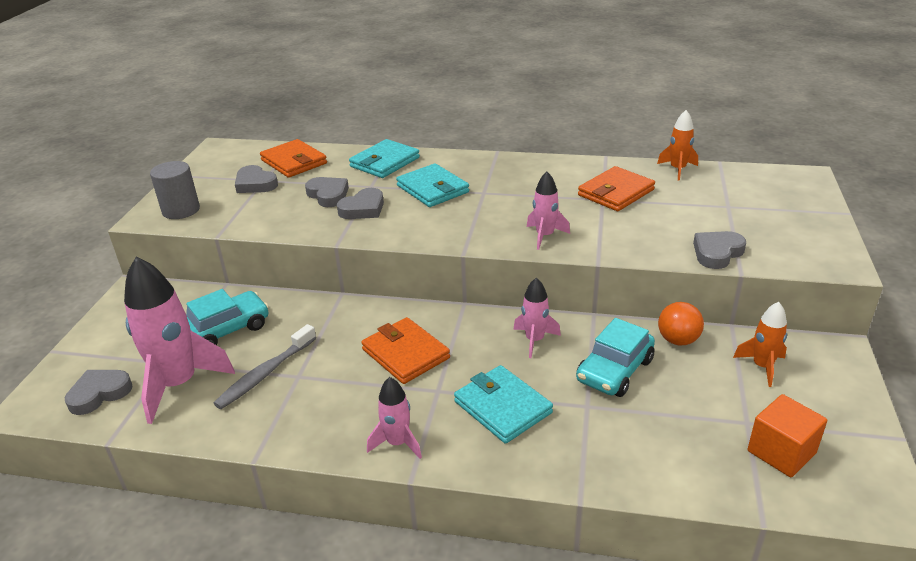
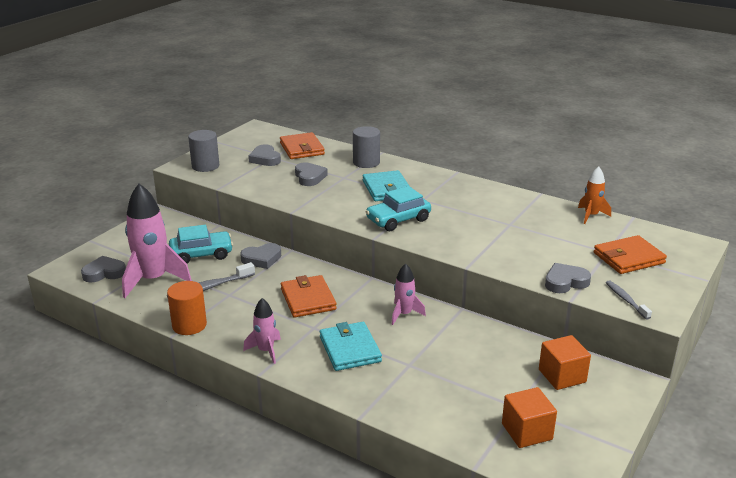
camera: 20 degrees right, 5 degrees down
(269, 437) = (189, 325): none -> orange cylinder
(363, 209) = (327, 192): grey heart -> grey heart (262, 259)
(385, 162) = (366, 162): turquoise wallet -> grey cylinder
(545, 236) = (443, 240): pink rocket -> none
(614, 370) = (447, 348): turquoise car -> turquoise car (398, 220)
(616, 192) = (524, 222): orange wallet -> orange wallet (628, 258)
(678, 340) = (511, 342): orange ball -> none
(762, 366) = (562, 376): orange rocket -> orange cube
(795, 257) = (626, 300): none -> grey toothbrush

